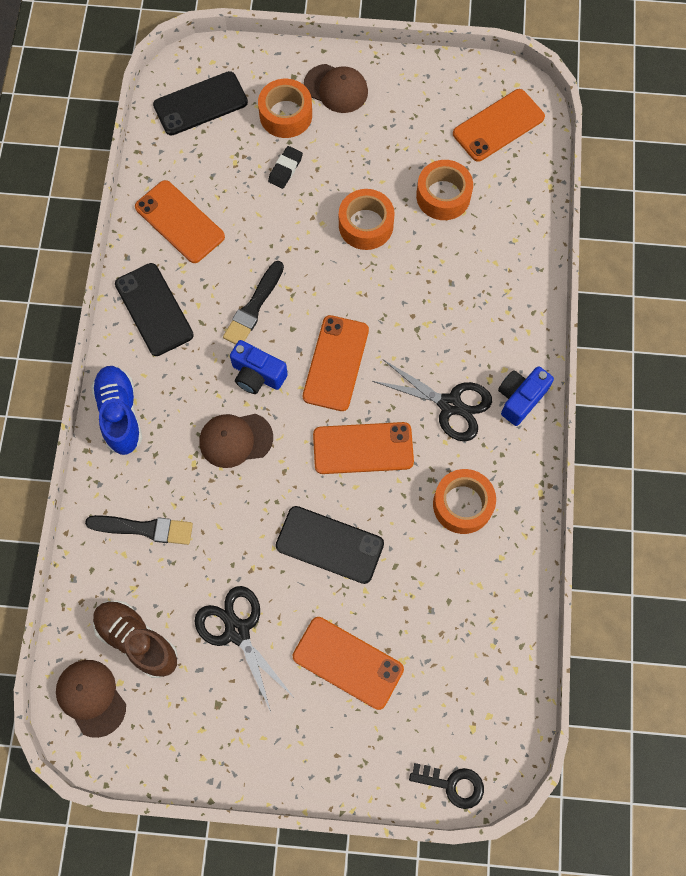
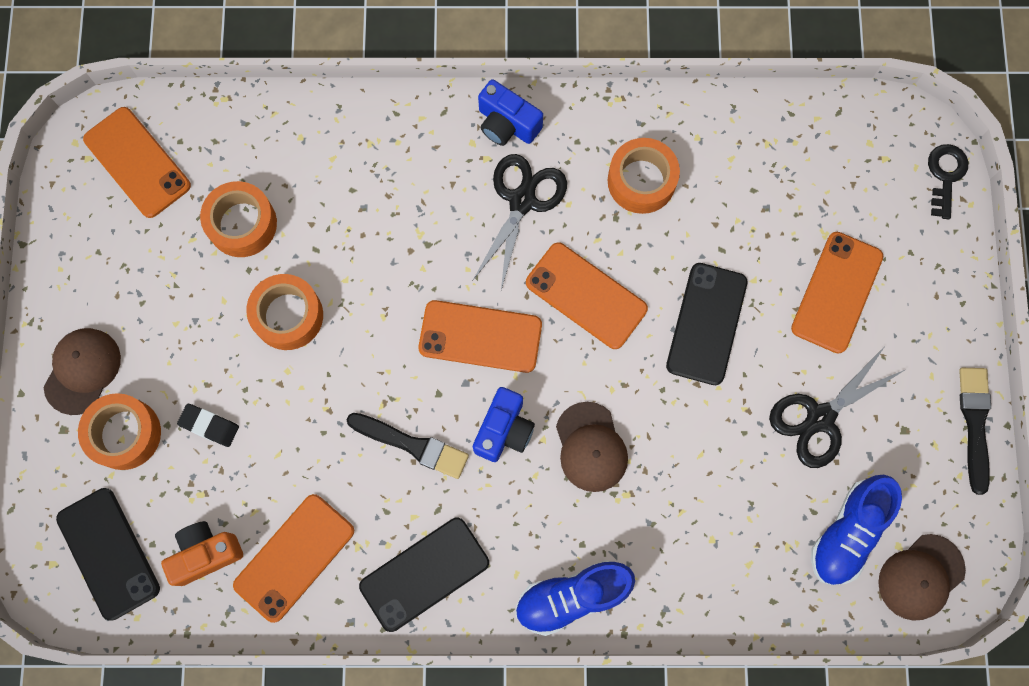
camera: 95 degrees left, 5 degrees up
(137, 640) = (847, 532): brown shoe -> blue shoe
(144, 528) = (715, 543): black brush -> black brush (974, 424)
(191, 164) = (206, 553): none -> orange camera
(363, 448) = (586, 295): orange phone -> orange phone turned 45 degrees counterclockwise

